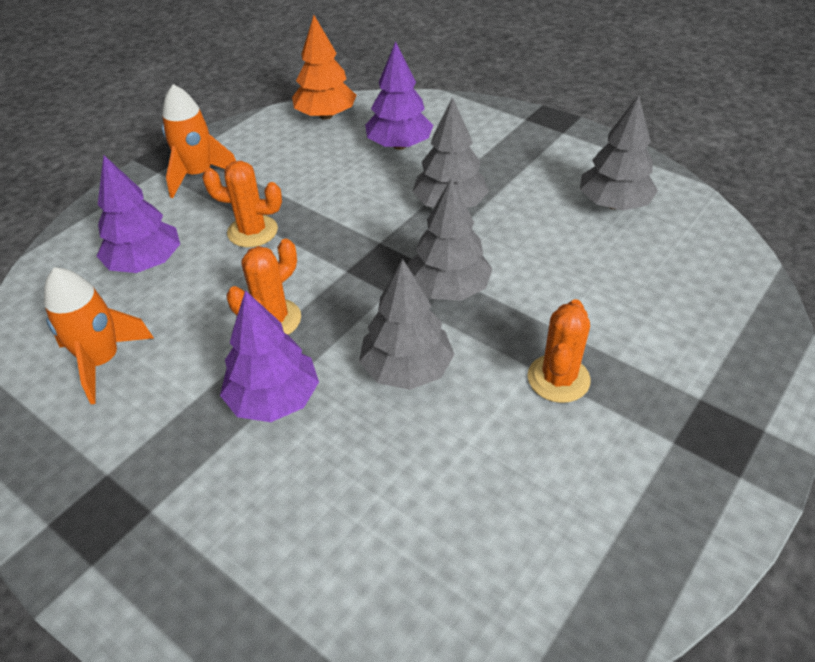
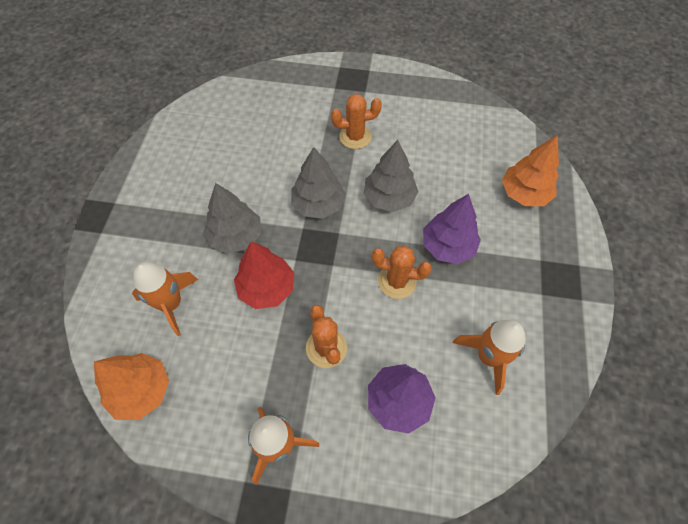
camera: 120 degrees left, 15 degrees up
(277, 574) = (524, 193): none -> orange tree
(361, 210) = (267, 288): none -> red tree
(399, 145) = (171, 304): purple tree -> orange rocket
(613, 204) = (196, 152): grey tree -> none

